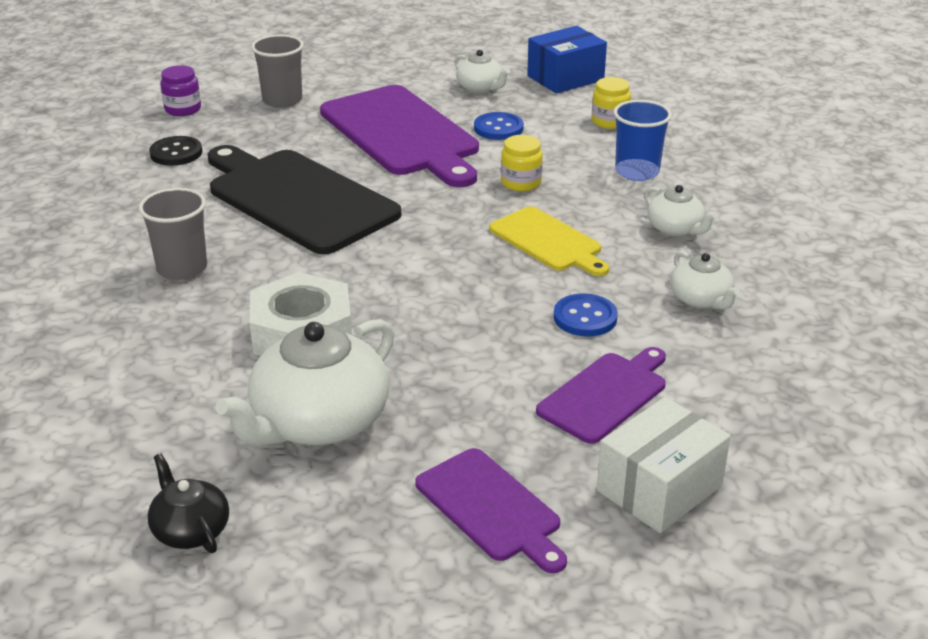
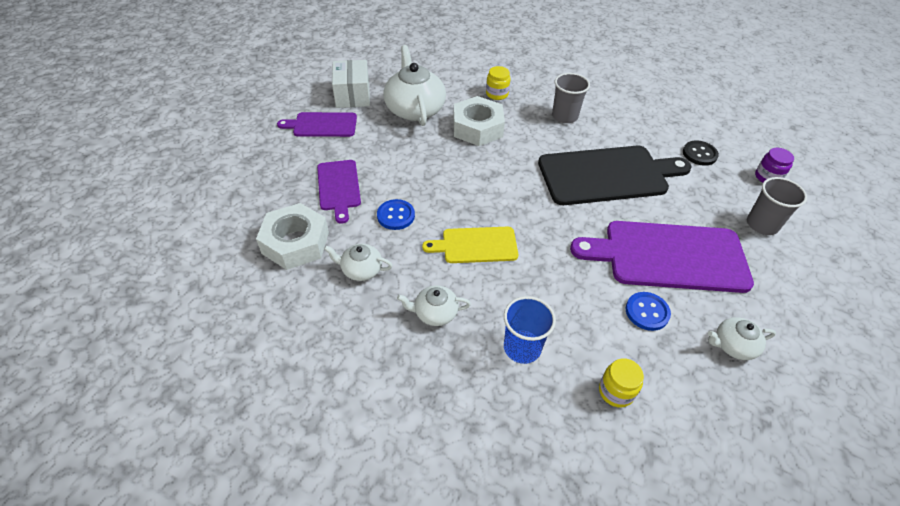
camera: 125 degrees right, 15 degrees up
(190, 530) = (392, 67): black teapot -> none
(521, 183) = (555, 275): yellow jar -> yellow jar (497, 94)
(565, 78) = (728, 422): blue box -> none
(659, 488) = (276, 168): white box -> white box (352, 95)
(746, 371) = (295, 243): none -> white nut

